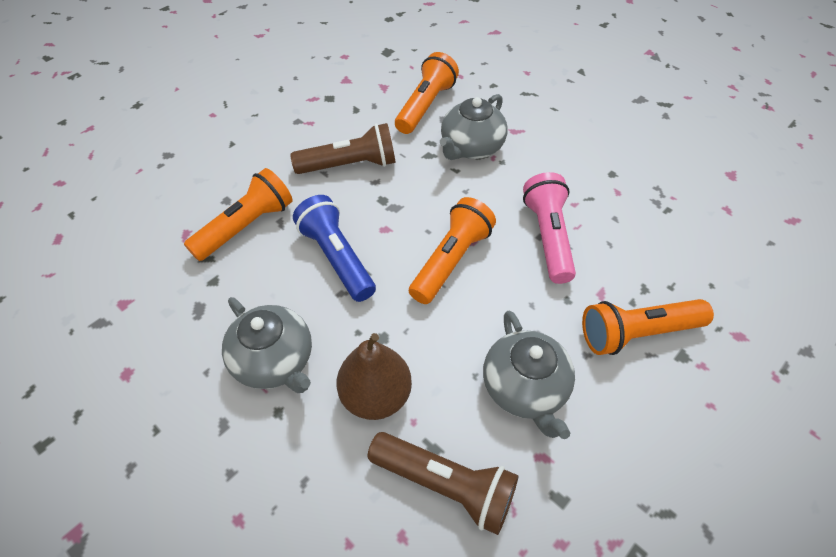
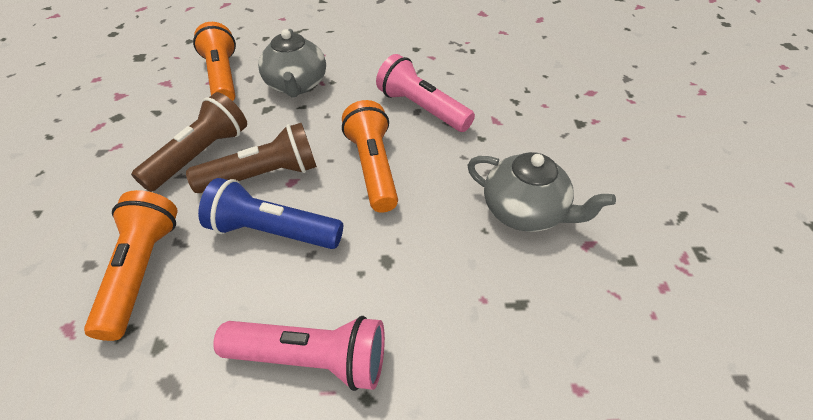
camera: 45 degrees left, 5 degrees down
(274, 361) = (311, 359): grey teapot -> pink flashlight
(376, 395) = (433, 306): brown pear -> none
(445, 485) = (559, 321): brown flashlight -> brown flashlight (263, 176)
(637, 333) = (542, 128): orange flashlight -> none

